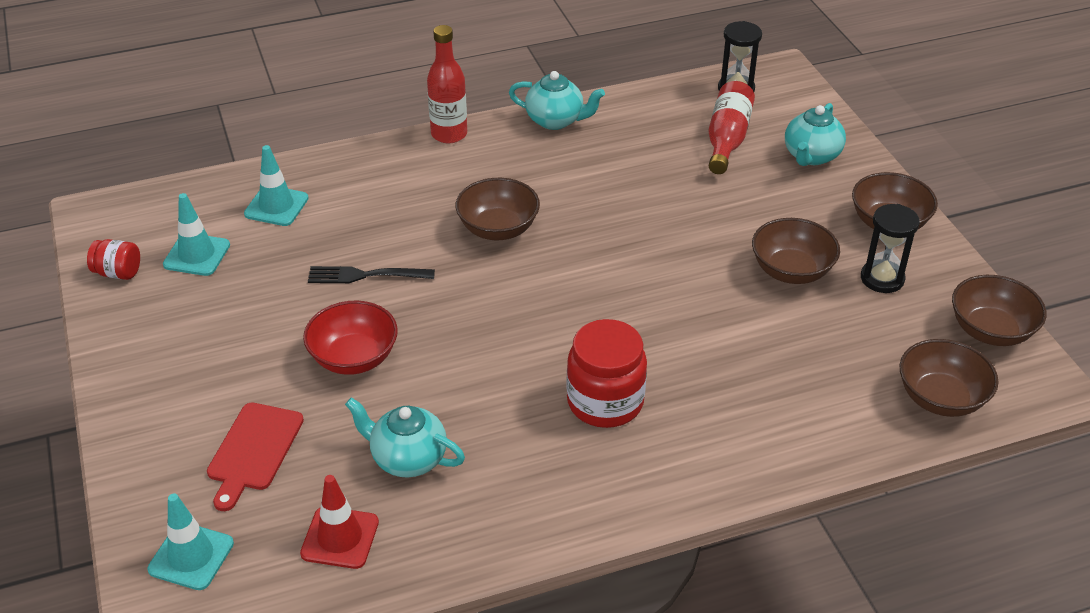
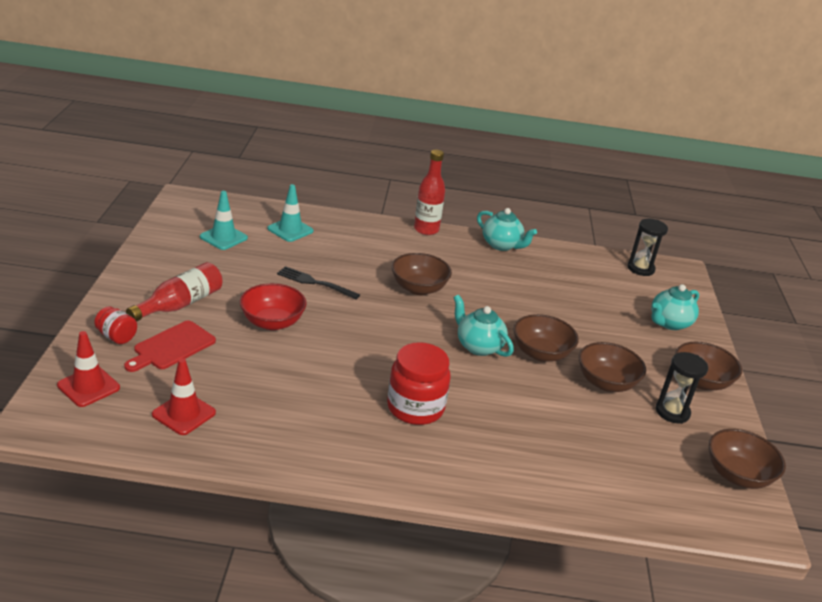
camera: 20 degrees right, 10 degrees down
(118, 273) = (172, 230): red jar -> red jar (116, 337)
(191, 556) = (88, 386): turquoise traffic cone -> red traffic cone
(408, 458) = (261, 388): turquoise teapot -> turquoise teapot (478, 346)
(727, 139) = (614, 293): red bottle -> red bottle (180, 304)
(941, 398) = (667, 502): brown bowl -> brown bowl (541, 353)

